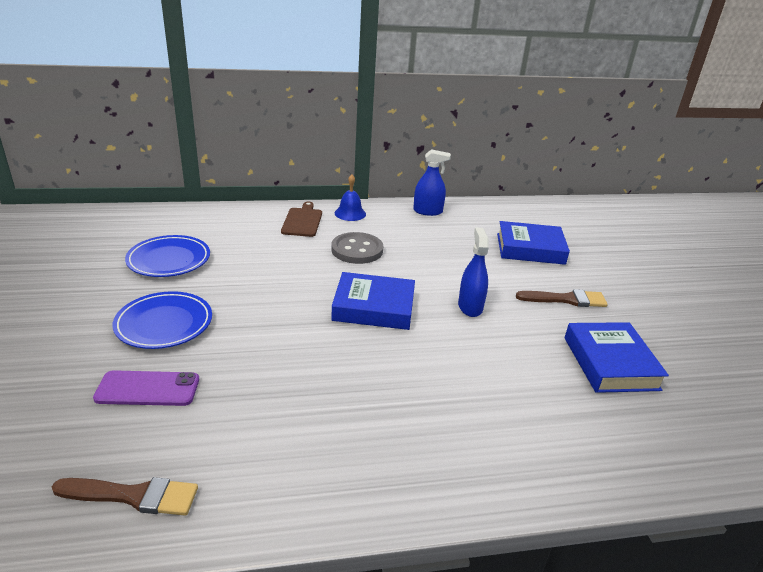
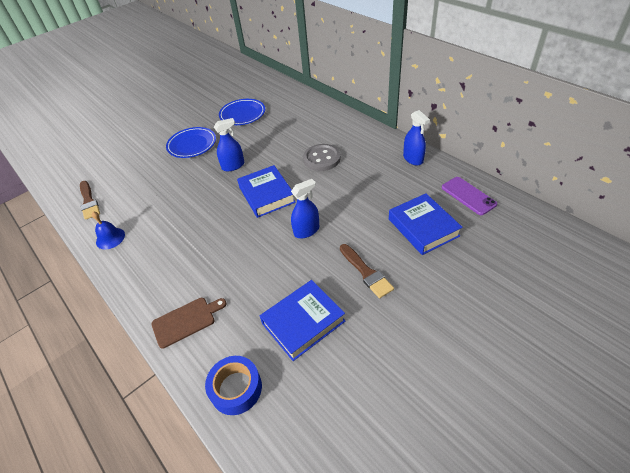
camera: 65 degrees right, 15 degrees up
(148, 389) = (147, 168): purple phone -> purple phone (468, 196)
(276, 309) = (233, 166): none -> blue spray bottle
(302, 221) = (331, 125): brown cutting board -> brown cutting board (186, 321)
(350, 213) = (364, 134): blue bell -> blue bell (110, 238)
(684, 448) = (236, 388): none -> blue tape

